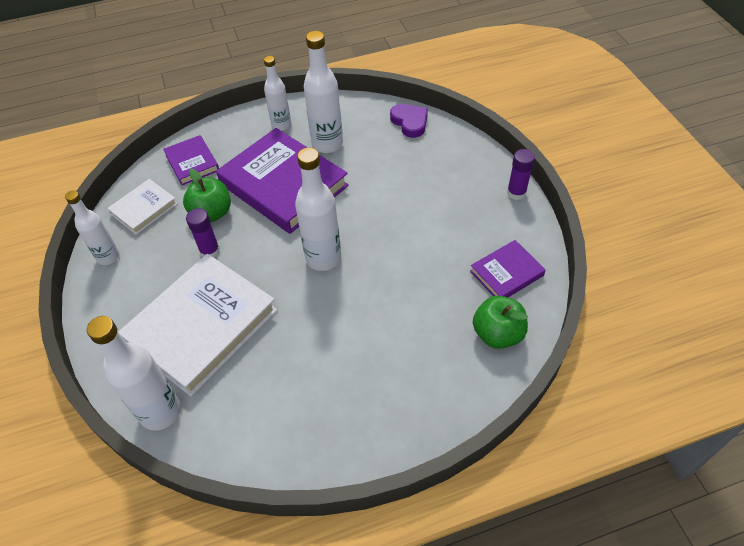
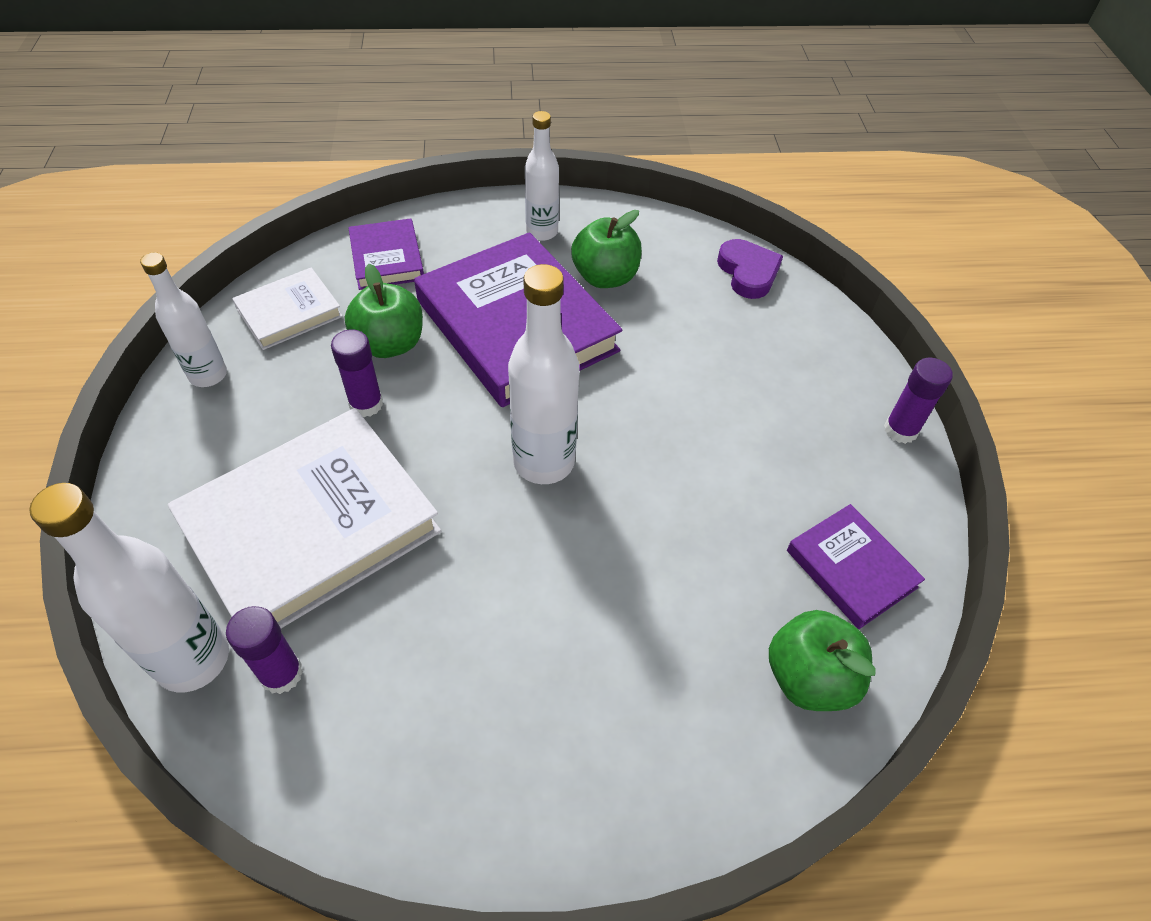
camera: 10 degrees right, 0 degrees up
(213, 406) = (281, 674): none -> purple glue stick
(327, 144) = (605, 277): white bottle -> green apple
(506, 273) = (851, 569): purple book -> purple book turned 75 degrees clockwise

